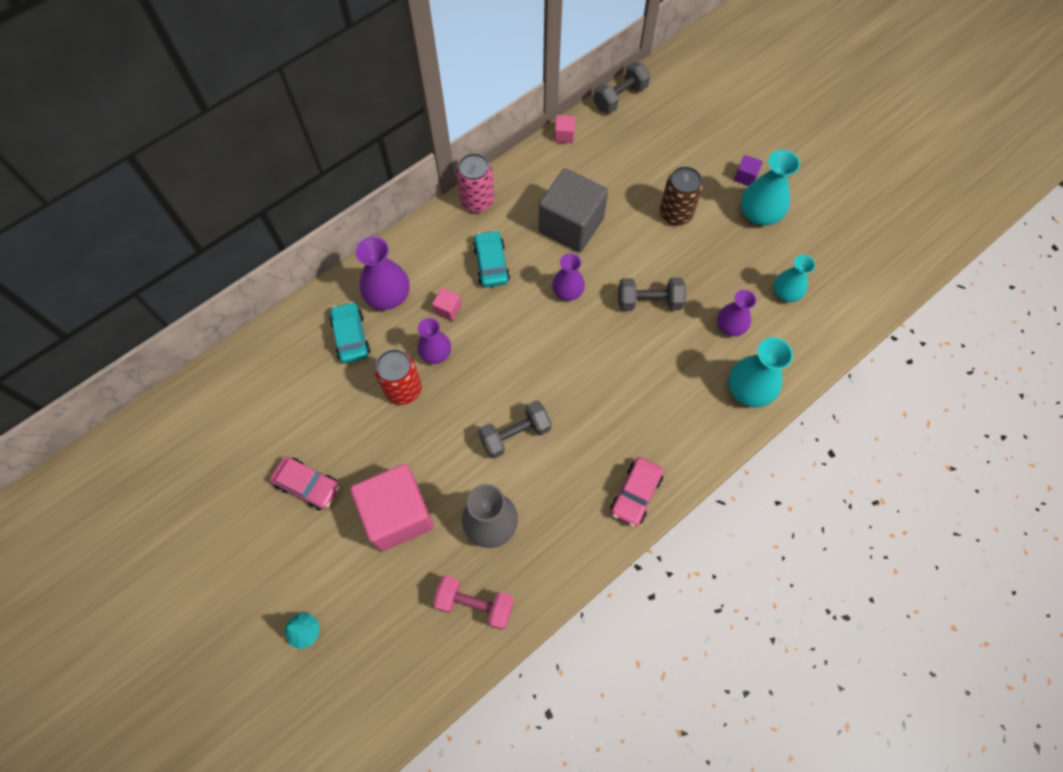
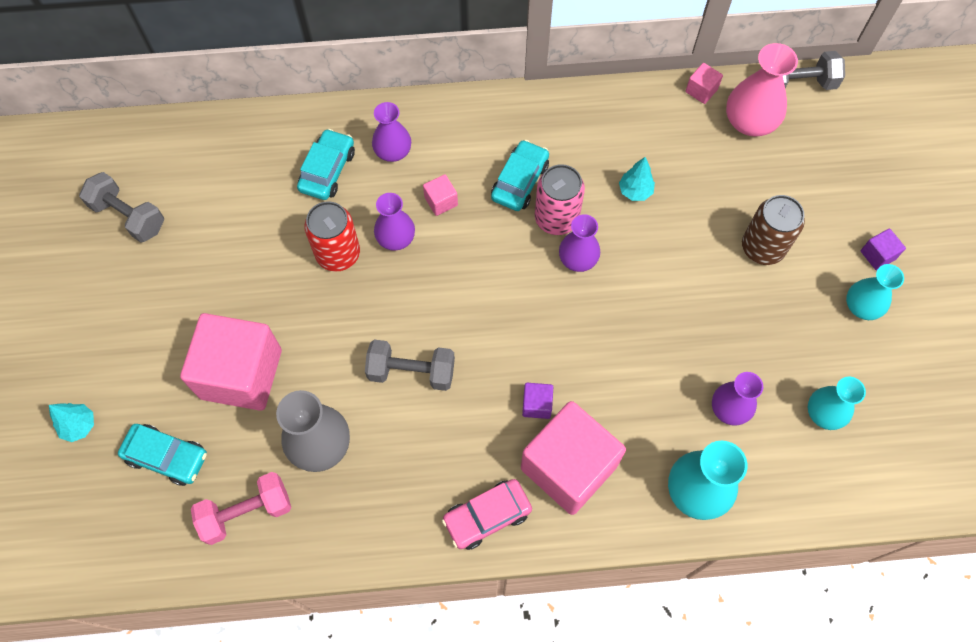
camera: 35 degrees right, 0 degrees up
(308, 485) = (182, 289): pink car -> none
(388, 296) = (393, 151): purple vase -> purple vase, size x0.66
(388, 607) = (167, 457): none -> turquoise car
(475, 604) = (246, 512): pink dumbbell -> pink dumbbell turned 75 degrees counterclockwise
(477, 200) = (555, 107): pink can -> pink can (556, 218)
(571, 225) = (635, 191): grey cube -> turquoise tree
(609, 138) = (749, 122): none -> pink vase
(612, 402) = (537, 405): none -> purple cube
(649, 301) = (658, 324): grey dumbbell -> grey dumbbell (129, 216)
(662, 428) = (568, 467): none -> pink cube
(759, 214) = (862, 306): turquoise vase -> turquoise vase, size x0.66

